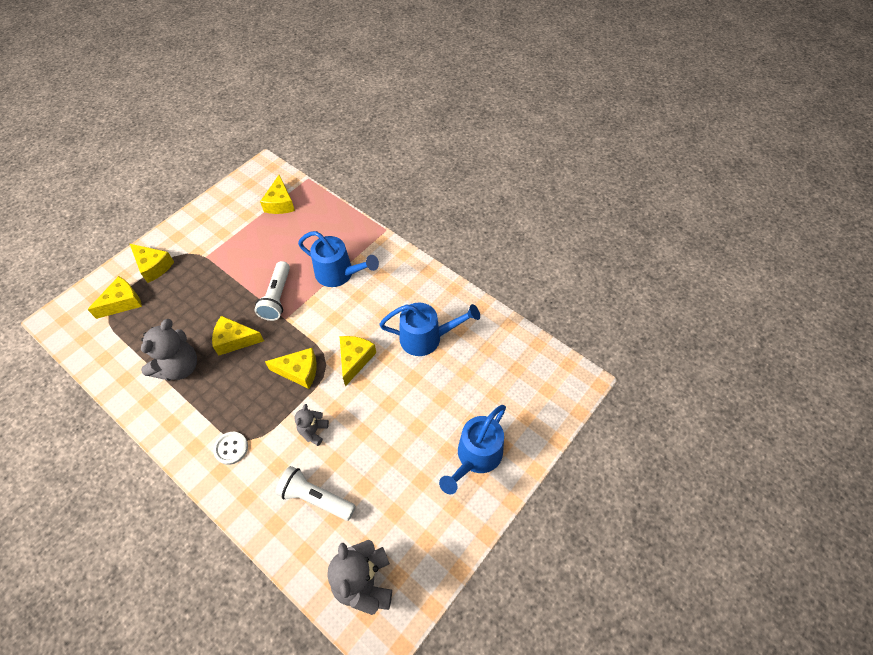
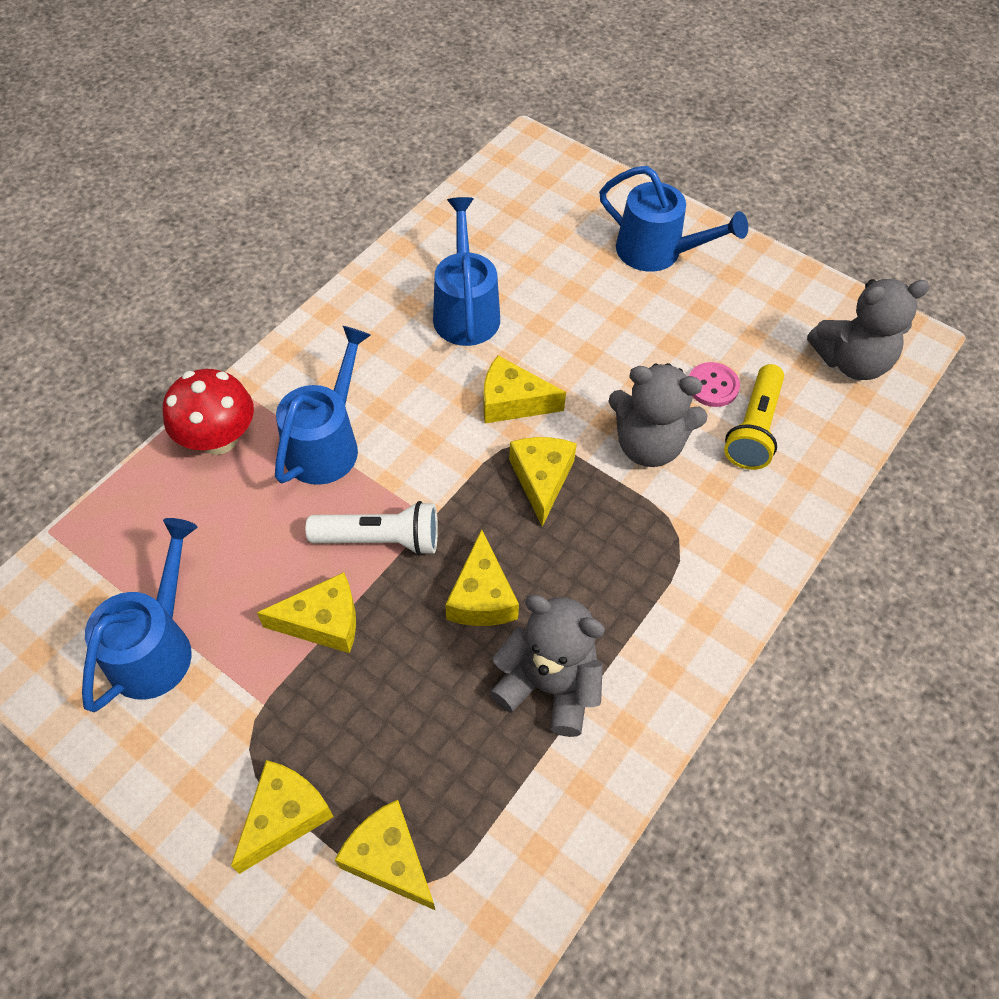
camera: 95 degrees left, 0 degrees up
(231, 448) = (697, 558): white button -> none
(242, 219) = (157, 645): none -> blue watering can
(280, 203) = (118, 575): yellow cheese -> yellow cheese (323, 622)
(313, 431) = (648, 445): grey teddy bear -> grey teddy bear, size x1.82
(316, 498) = (753, 428): white flashlight -> yellow flashlight
(348, 231) = (218, 439): none -> red mushroom
(353, 477) = (712, 386): none -> pink button

